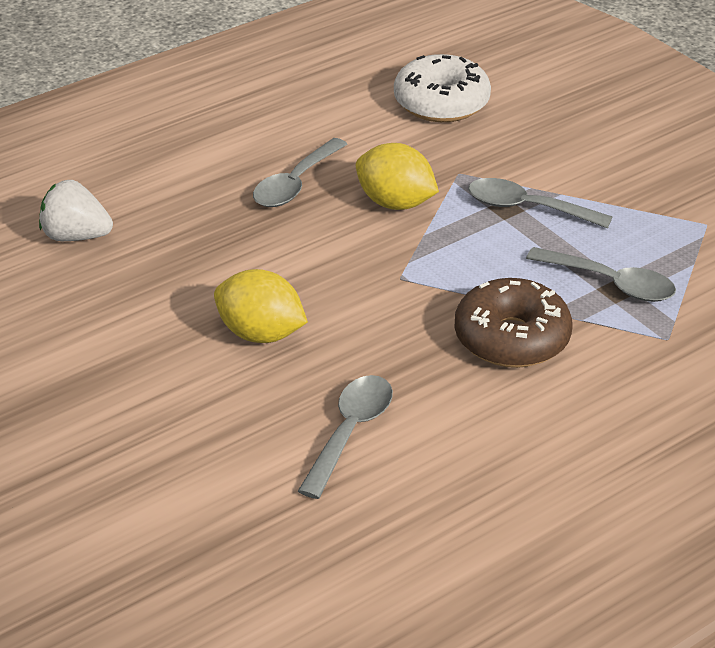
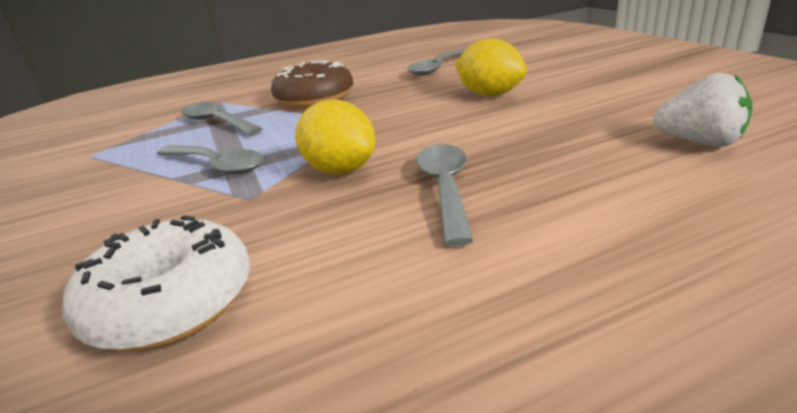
camera: 165 degrees left, 10 degrees down
(295, 184) = (445, 189): grey spoon -> grey spoon turned 45 degrees counterclockwise

